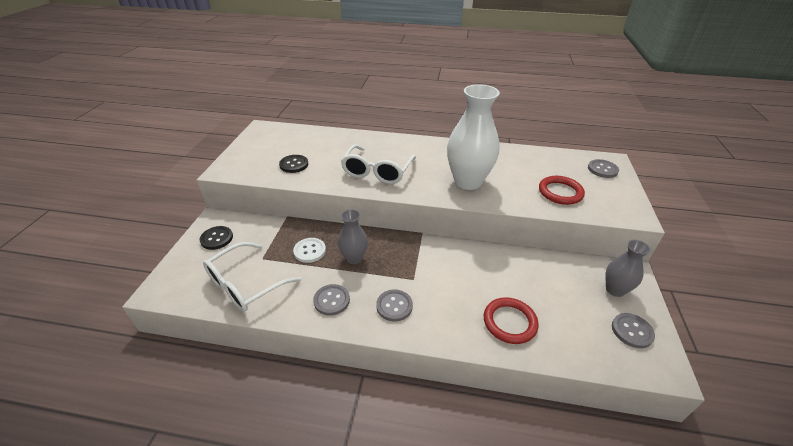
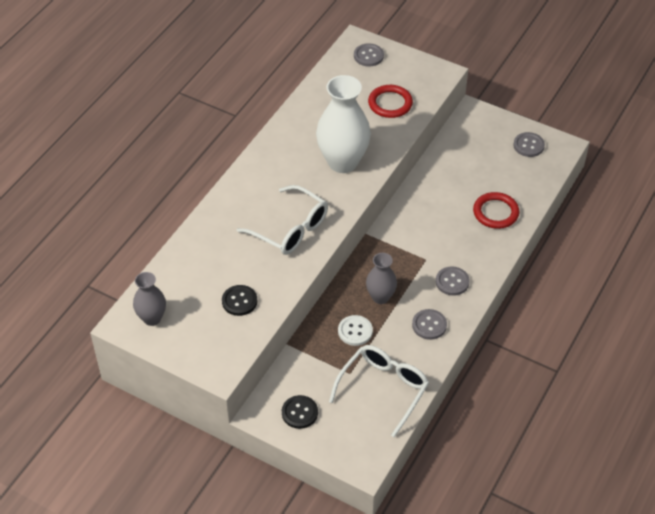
camera: 70 degrees left, 10 degrees up
(246, 284) = (383, 389): white glasses -> white glasses turned 120 degrees counterclockwise
(615, 290) = (488, 132): grey vase -> grey vase (152, 318)

